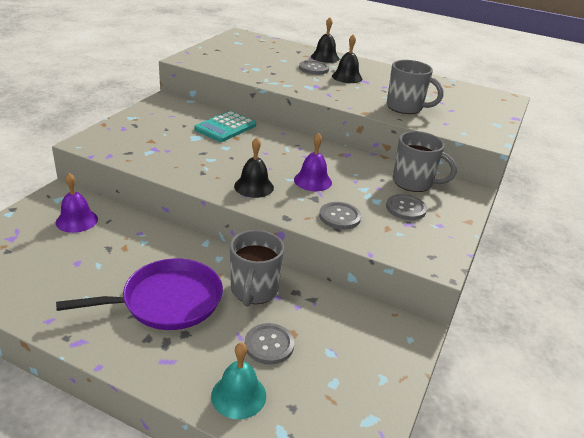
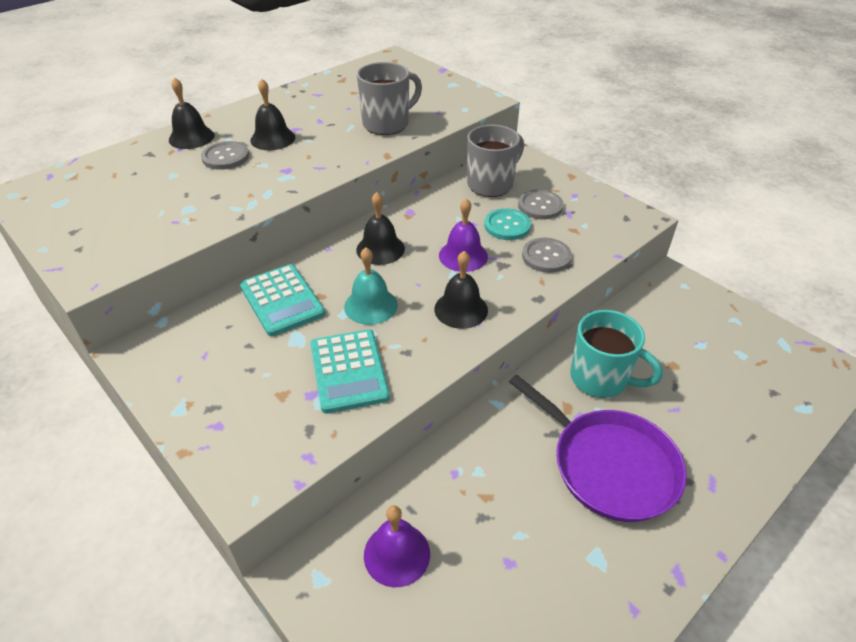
camera: 65 degrees left, 10 degrees up
(167, 301) = (609, 465): purple pan -> purple pan turned 135 degrees clockwise
(177, 156) = (348, 371): none -> turquoise calculator
(238, 395) = (761, 429): turquoise bell -> turquoise bell (370, 305)
(254, 291) = (601, 379): grey mug -> turquoise mug
(269, 345) = (689, 388): grey button -> none
(296, 149) = (380, 249): none -> black bell
(364, 195) = (507, 226): none -> turquoise button

